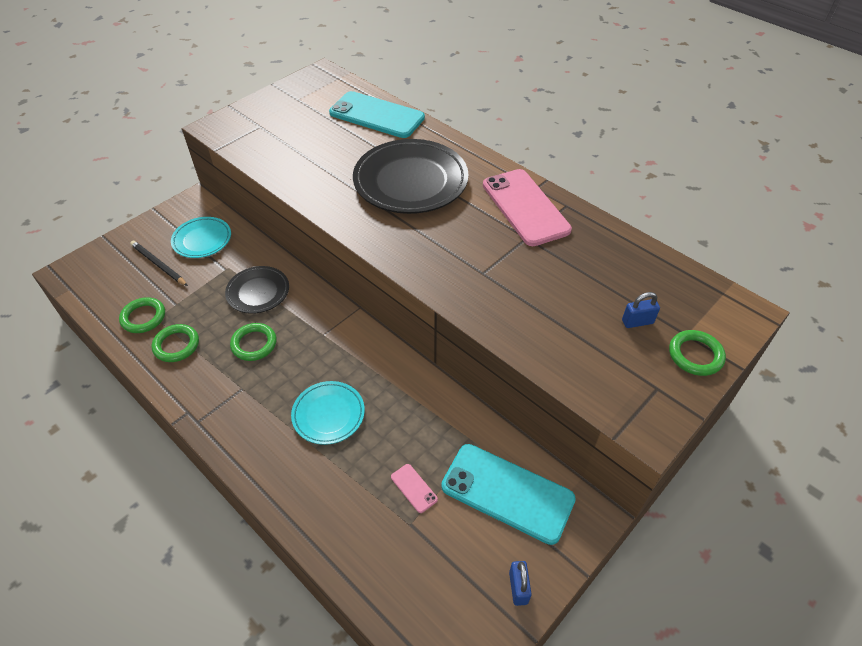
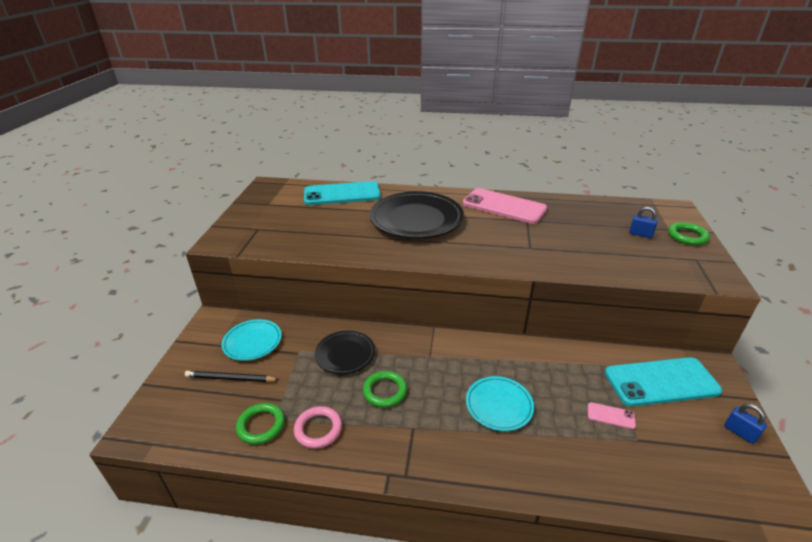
camera: 35 degrees left, 15 degrees down
(176, 345) = (318, 429): green ring -> pink ring
(637, 322) = (640, 234): blue padlock -> blue padlock turned 75 degrees clockwise

